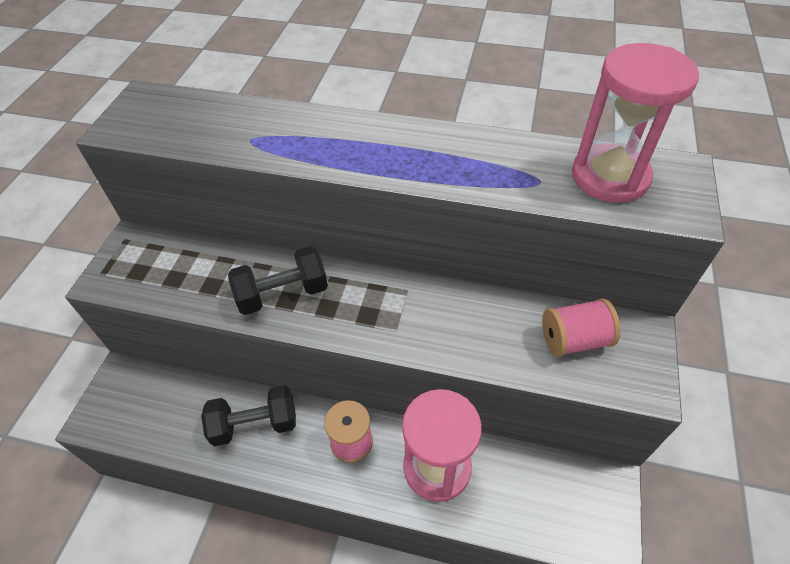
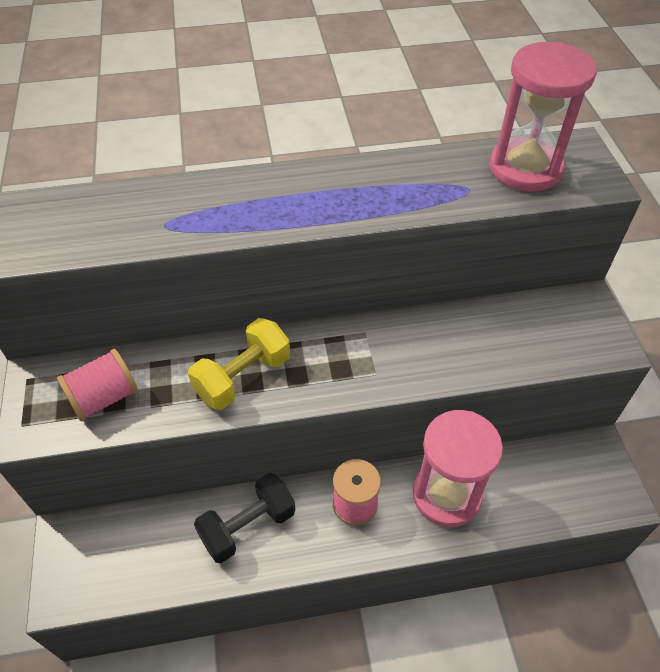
camera: 25 degrees left, 0 degrees up
(282, 294) = (243, 377): black dumbbell -> yellow dumbbell
(574, 340) = (535, 327): pink spool -> pink spool (104, 398)

